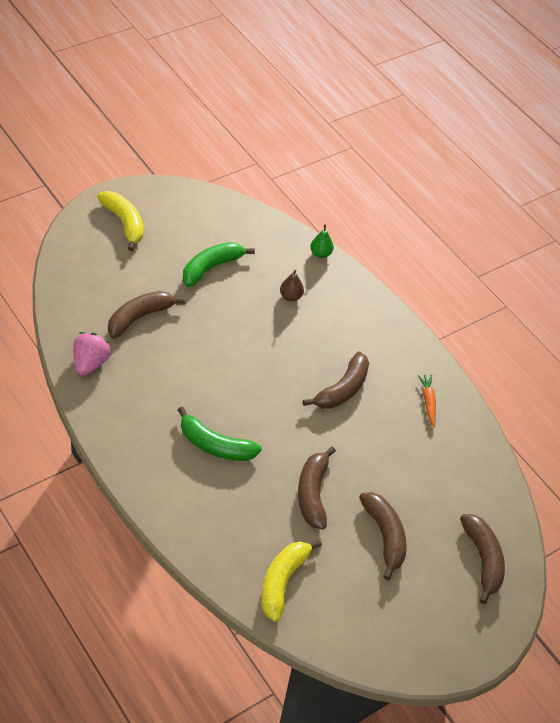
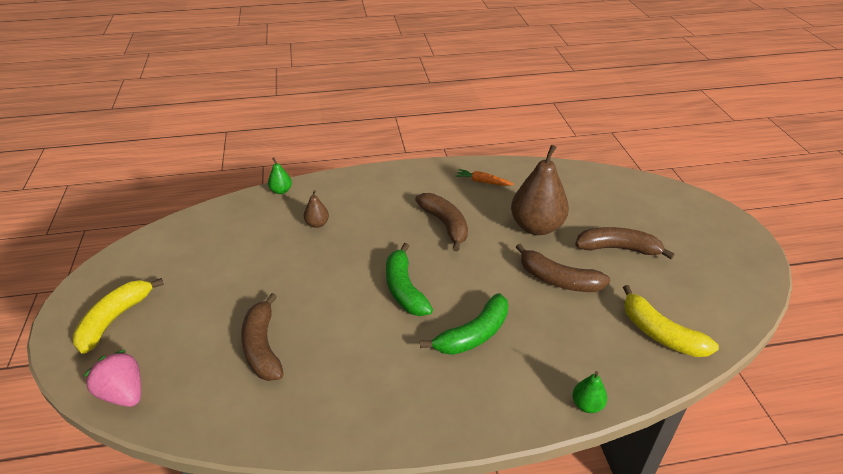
camera: 60 degrees left, 10 degrees down
(90, 363) = (299, 417): pink strawberry -> pink strawberry (123, 393)
(124, 223) = (115, 319): yellow banana -> yellow banana turned 60 degrees counterclockwise
(178, 536) = (587, 405): none -> green pear
(211, 268) = (239, 267): green banana -> green banana (404, 289)
(380, 462) = (536, 227): none -> brown pear
(482, 560) = (652, 202): brown banana -> none

